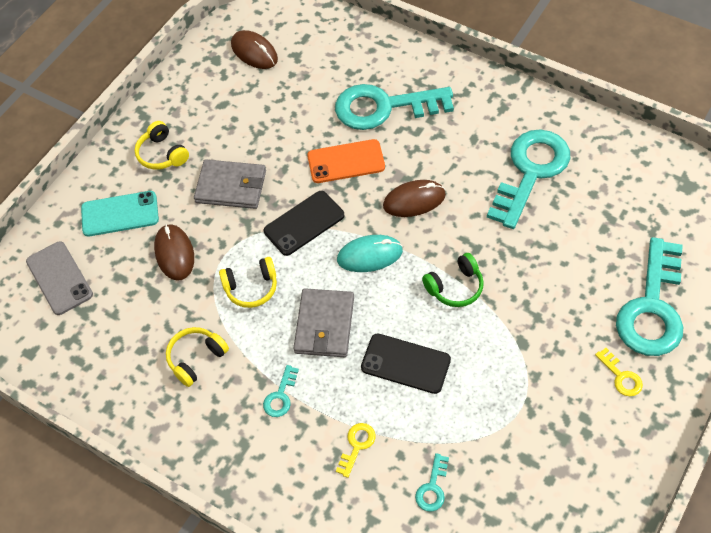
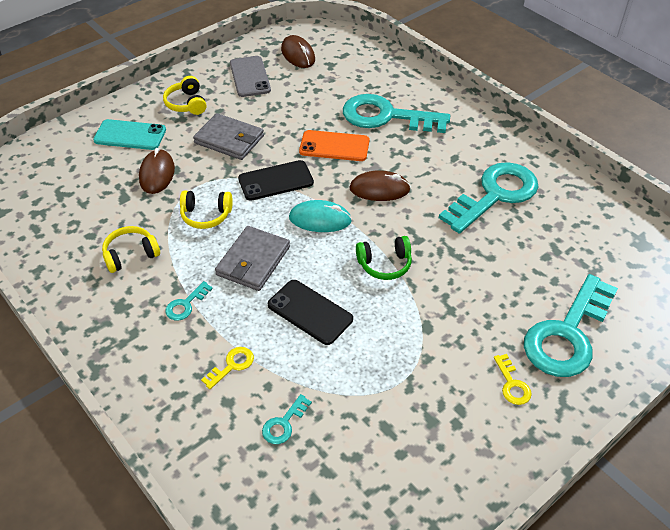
camera: 15 degrees right, 10 degrees down
(59, 278) = (56, 166): grey phone -> grey phone (250, 77)

